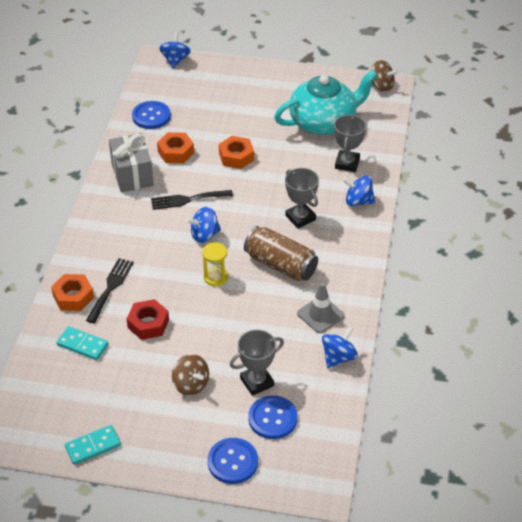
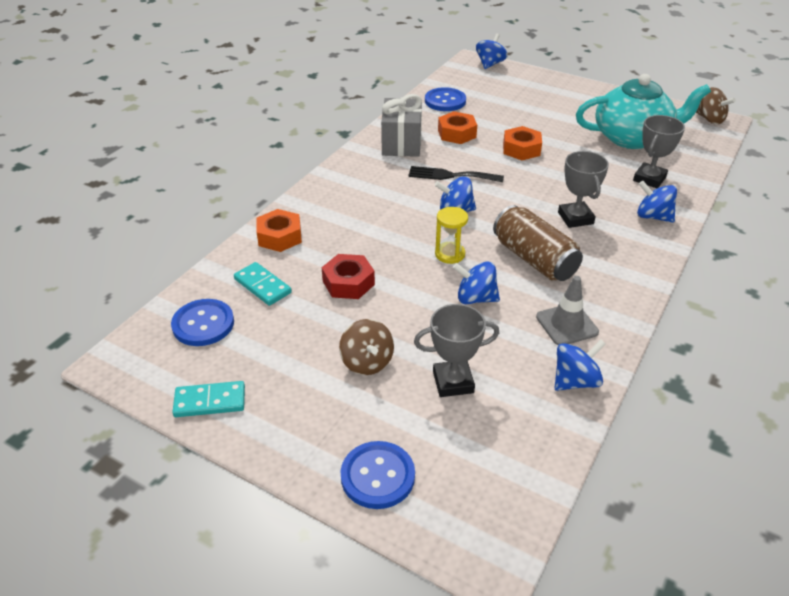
camera: 20 degrees right, 5 degrees down
(110, 287) = (325, 237): black fork -> none
(249, 311) = (475, 298): none -> blue spinning top
(272, 418) = (456, 434): blue button -> blue button (203, 324)

